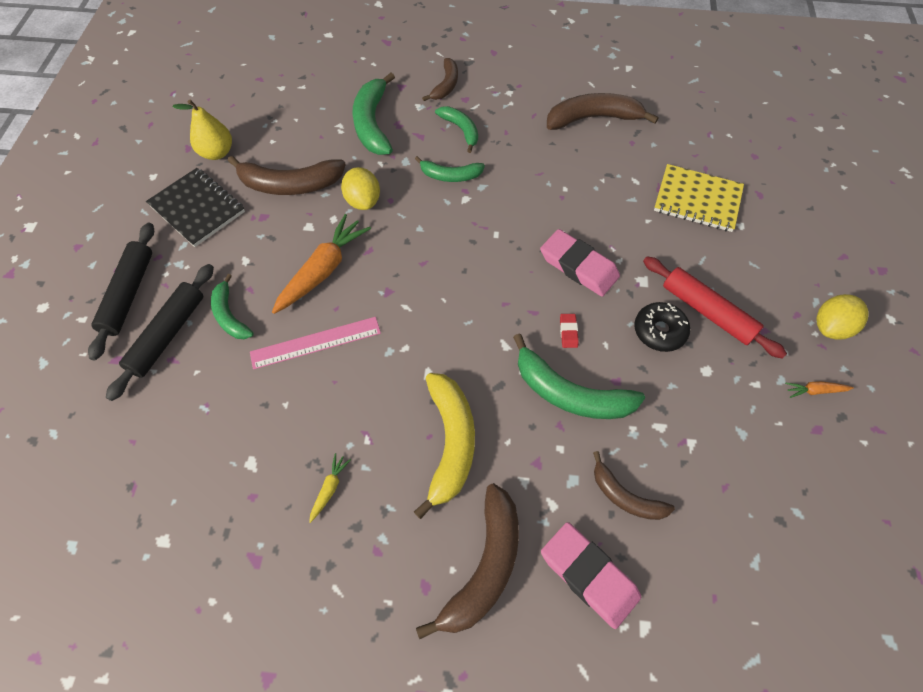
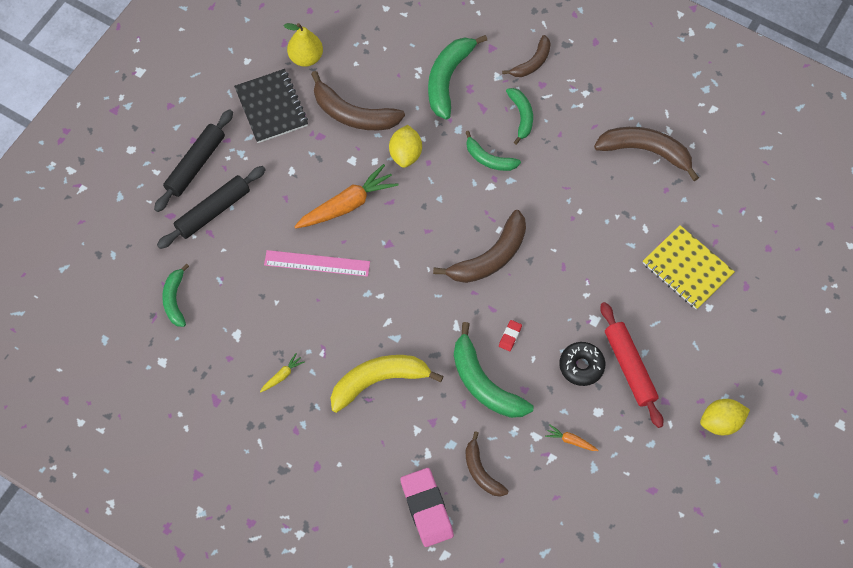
camera: 25 degrees right, 5 degrees up
(230, 315) = (263, 214): green banana -> green banana (175, 299)
(450, 443) = (379, 381): yellow banana -> yellow banana turned 135 degrees counterclockwise
(484, 567) = (361, 472): brown banana -> brown banana (490, 257)
(578, 266) = (550, 286): pink eraser -> none
(815, 391) = (671, 463): orange carrot -> orange carrot (570, 440)

